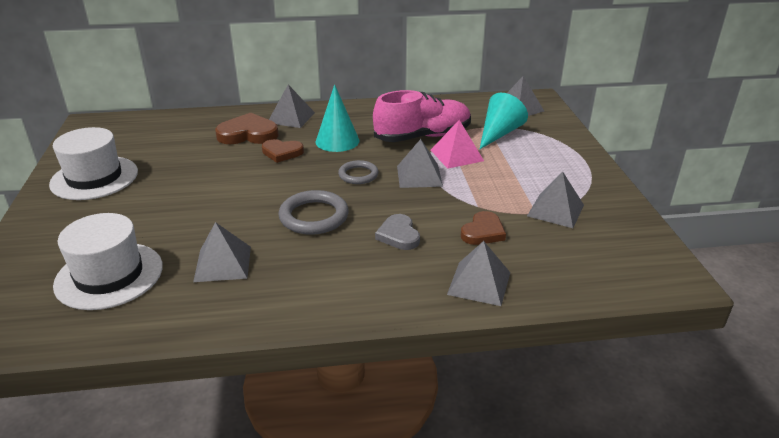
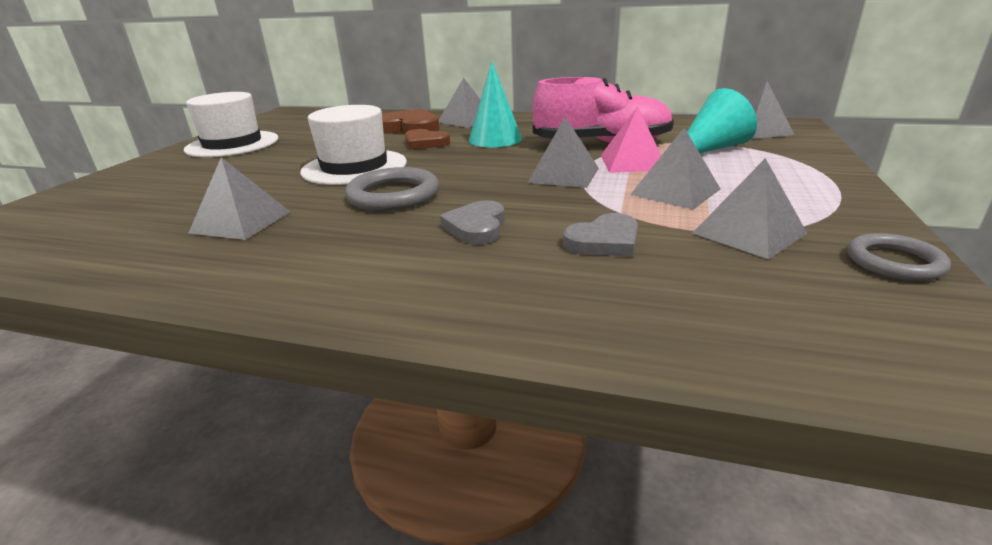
camera: 25 degrees right, 5 degrees down
(109, 275) = (126, 214): white hat -> white hat (354, 167)
(358, 175) = (488, 167): grey ring -> grey ring (894, 262)
(479, 283) = (542, 303): grey pyramid -> grey pyramid (675, 192)
(483, 232) = (604, 241): brown heart -> grey heart

